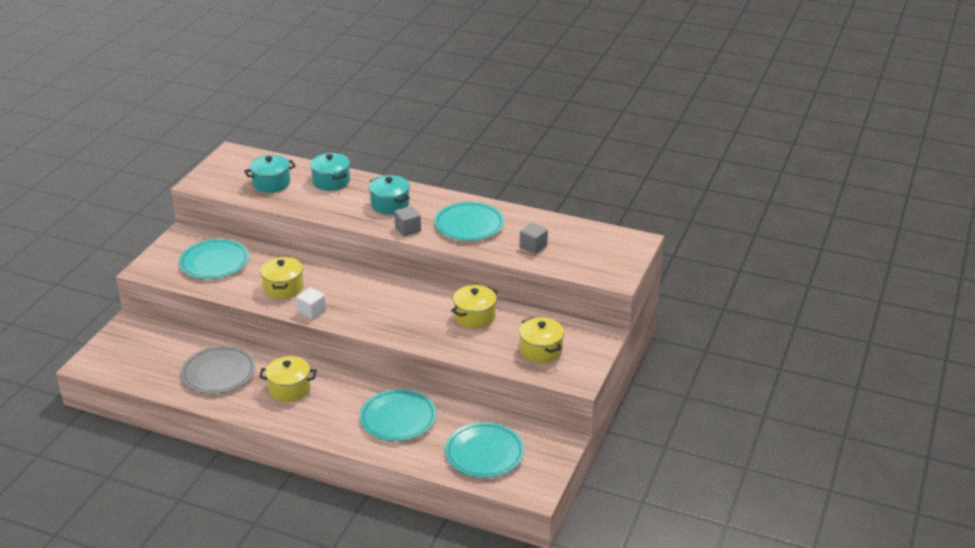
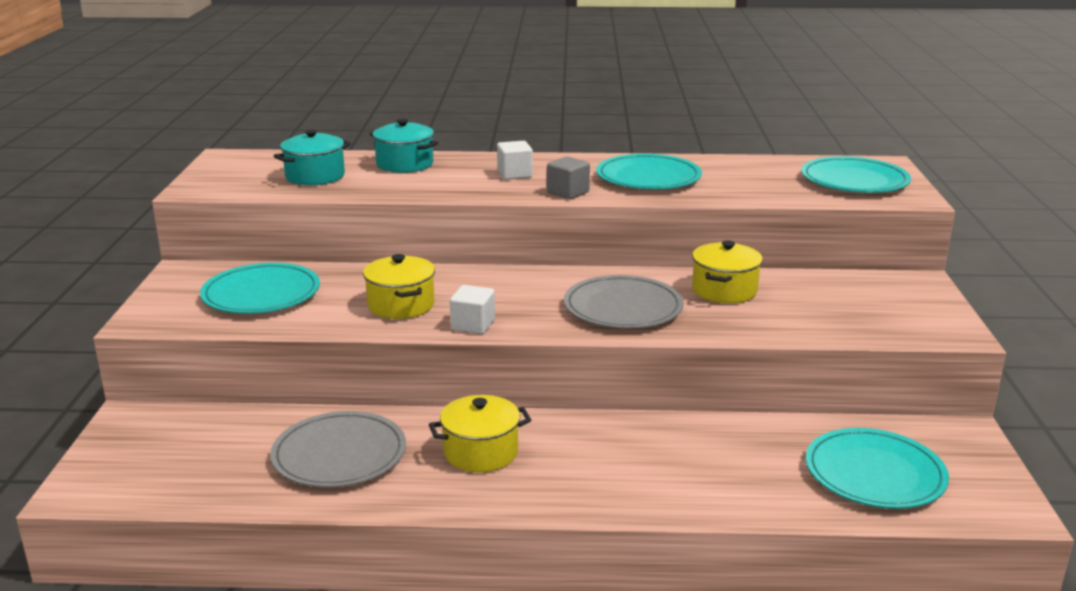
camera: 20 degrees left, 10 degrees down
(390, 205) = (514, 174): turquoise pot -> white cube
(398, 418) = (694, 456): turquoise plate -> turquoise plate (854, 180)
(404, 317) = (623, 308): none -> grey plate
(533, 247) = (761, 185): grey cube -> none
(541, 350) = (861, 310): yellow pot -> none

